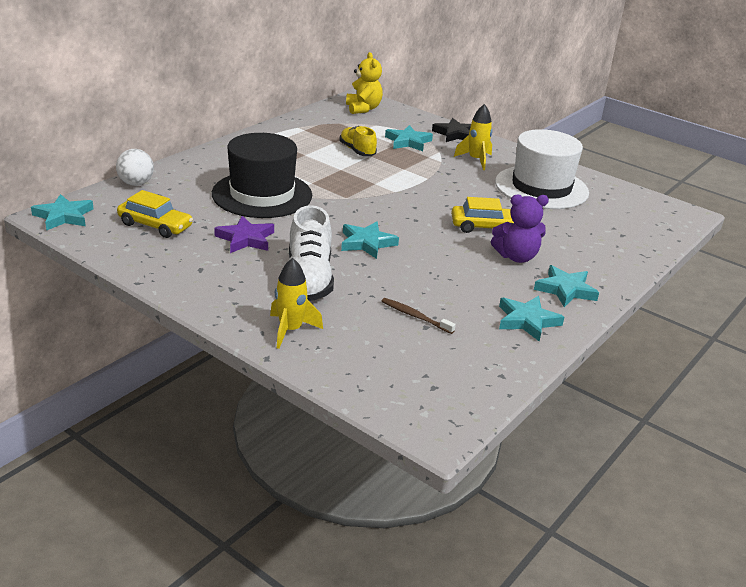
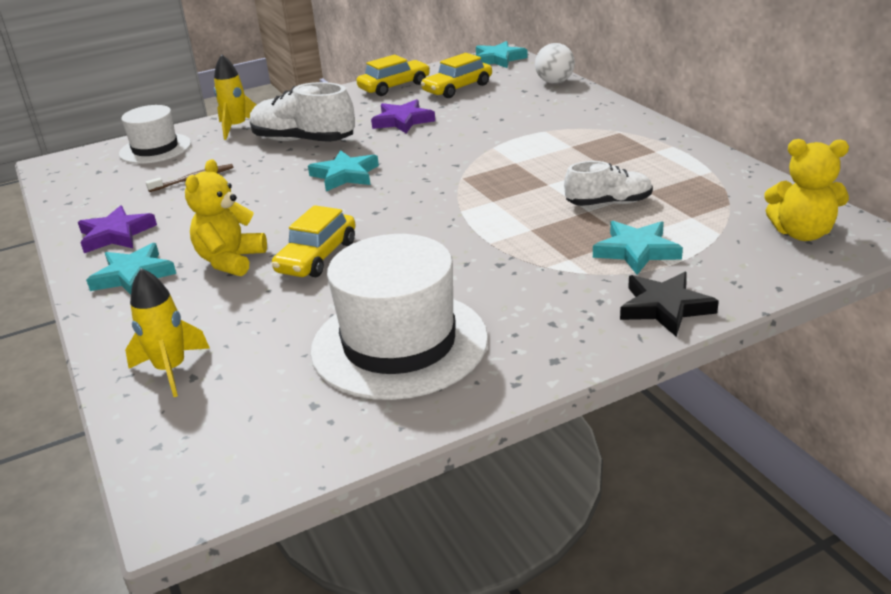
camera: 120 degrees right, 0 degrees up
(152, 260) = (394, 86): none -> yellow car
(262, 194) = (497, 134): black hat -> none
(357, 151) = (608, 203): yellow shoe -> white shoe
(364, 368) = (155, 149): none -> white hat
(476, 160) = (538, 302): yellow rocket -> yellow rocket (171, 370)
(516, 257) = (230, 261): purple teddy bear -> yellow teddy bear
(527, 321) = (116, 234): turquoise star -> purple star

